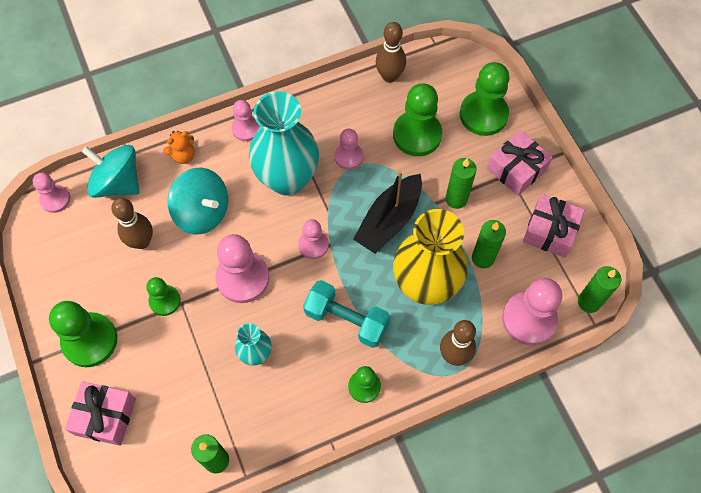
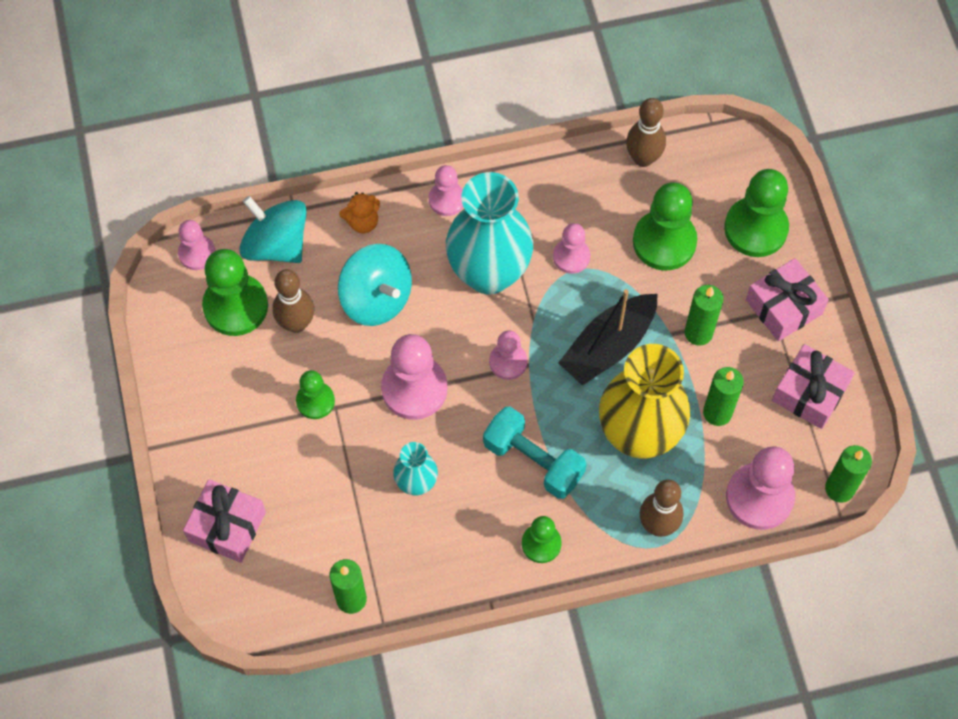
camera: 10 degrees right, 0 degrees up
(90, 340) = (219, 434): green pawn -> green pawn (235, 306)

